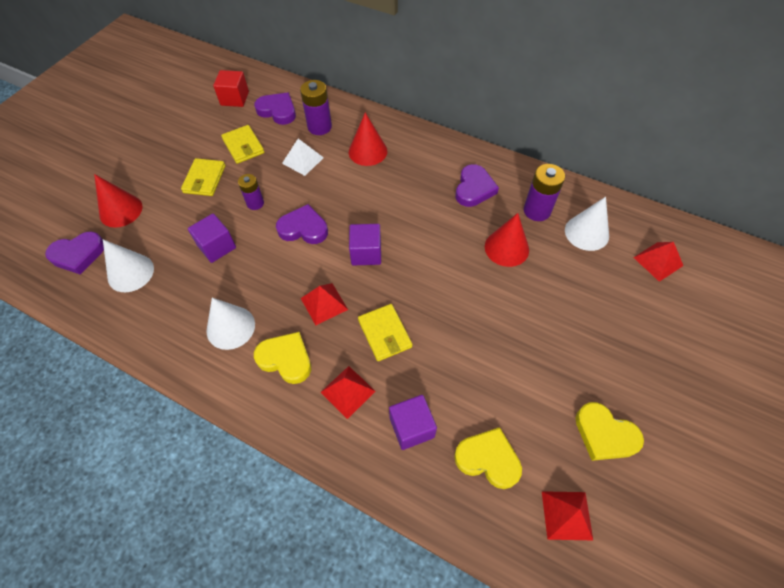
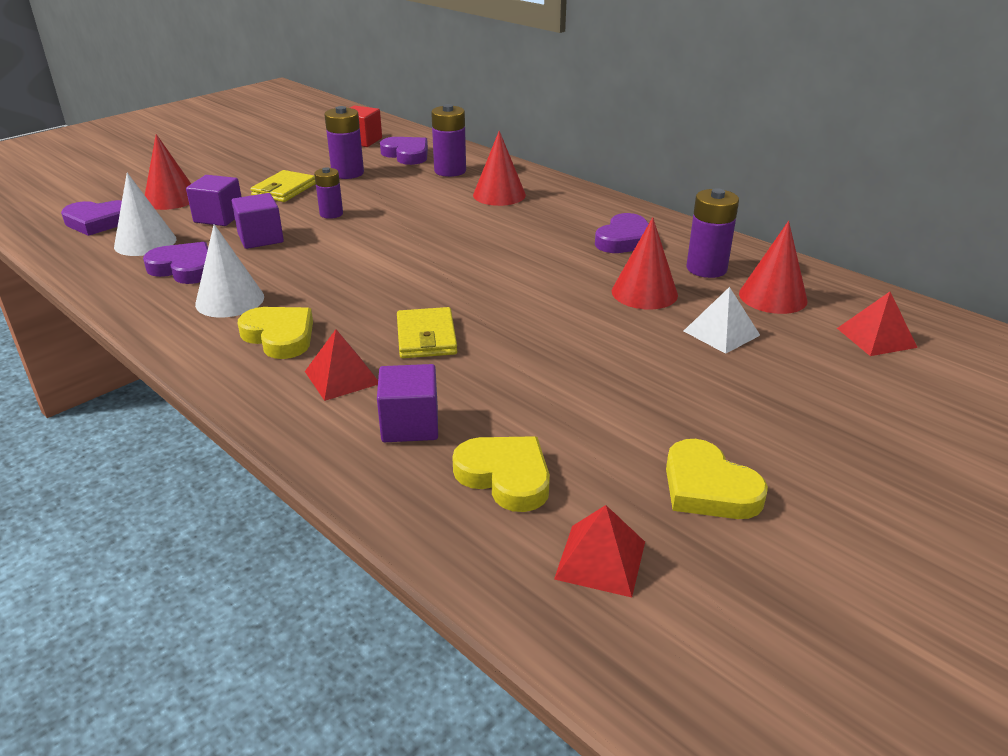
camera: 15 degrees right, 25 degrees down
(243, 146) = (347, 173): yellow wallet -> purple battery
(303, 160) = (412, 191): white pyramid -> white pyramid (721, 333)
(303, 228) = (377, 240): purple heart -> purple heart (184, 268)
(324, 303) = (362, 300): red pyramid -> none
(366, 253) = (445, 269): purple cube -> purple cube (219, 217)
(586, 233) = (772, 297): white cone -> red cone

